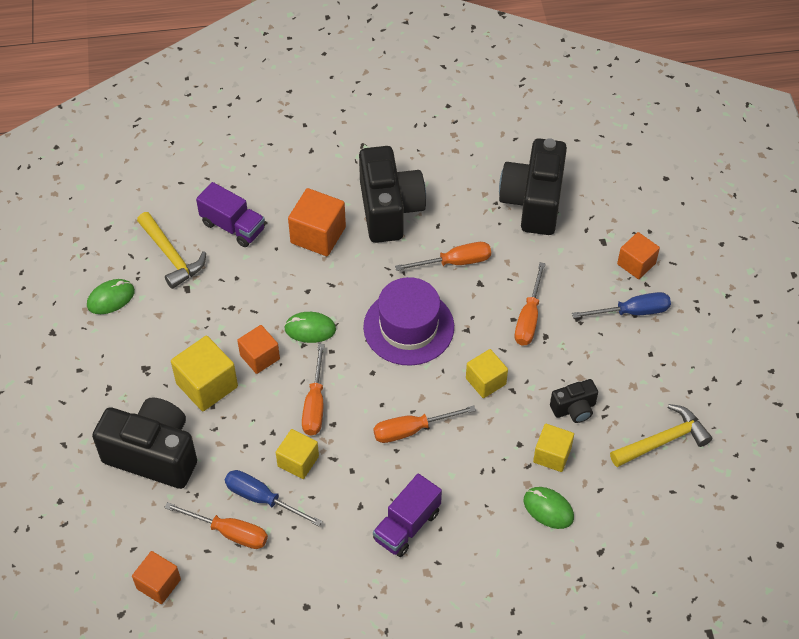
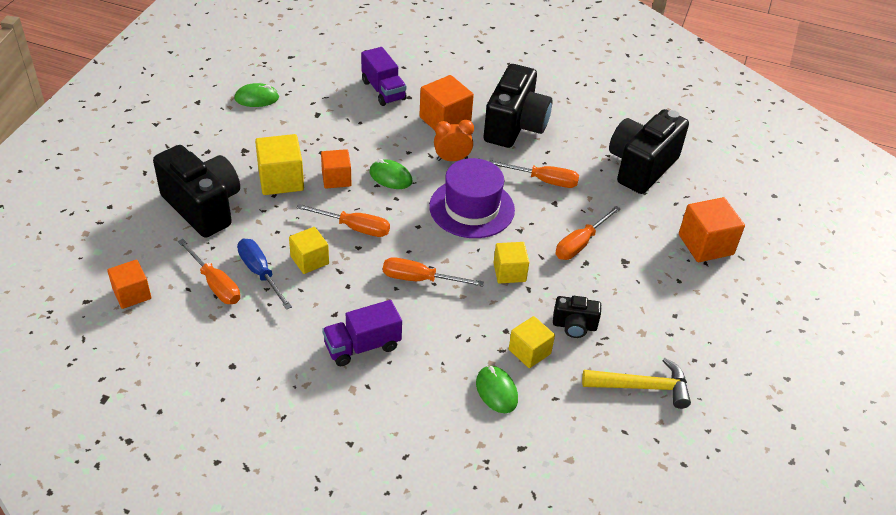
camera: 25 degrees right, 10 degrees down
(171, 256) = (322, 90): yellow hammer -> none
(315, 404) = (354, 228): orange screwdriver -> orange screwdriver turned 105 degrees counterclockwise
(354, 279) = (452, 159): none -> orange clock
(632, 312) = (678, 277): blue screwdriver -> none
(636, 264) = (705, 244): orange cube -> orange cube, size x1.52

